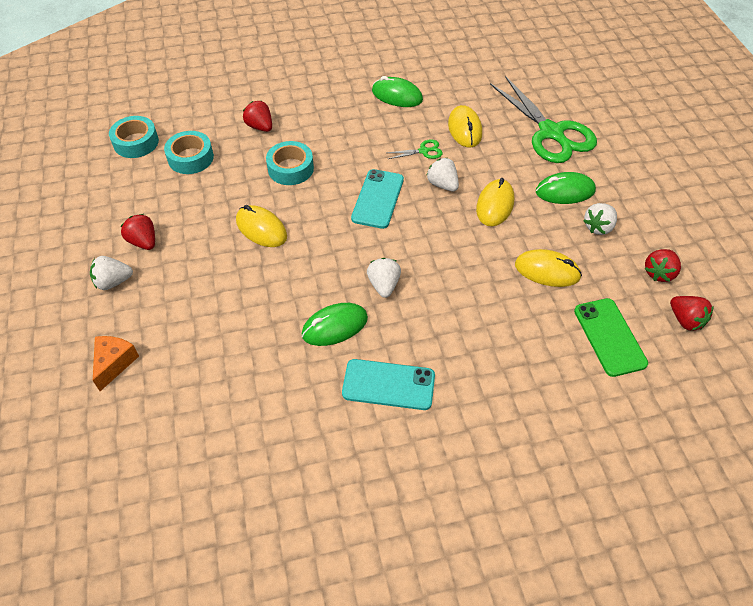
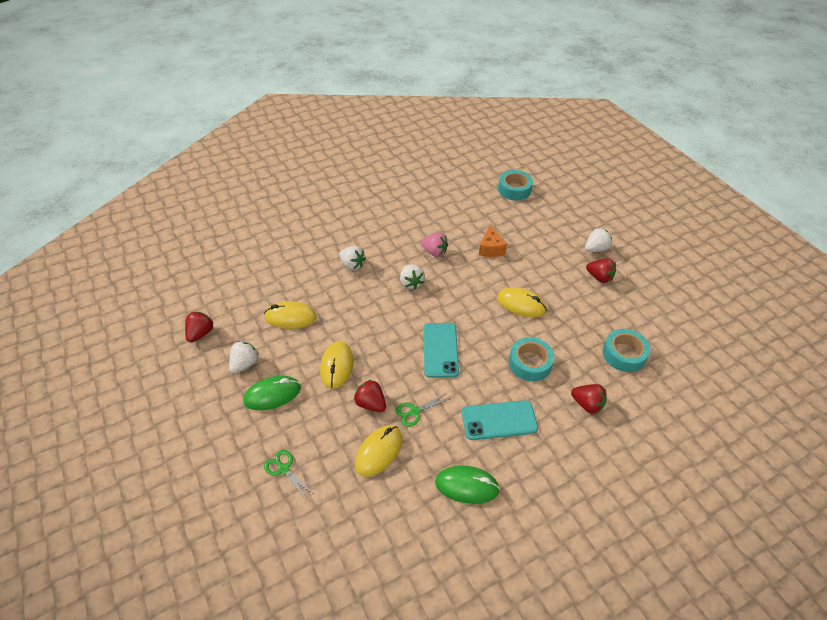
camera: 165 degrees right, 5 degrees down
(114, 363) = (555, 209): orange cheese -> orange cheese (491, 248)
(136, 142) = (685, 359): turquoise tape -> turquoise tape (514, 189)
(335, 326) = (434, 252): green mouse -> pink strawberry
(388, 384) = (389, 229): turquoise phone -> turquoise phone (499, 420)
(442, 184) = (387, 377): white strawberry -> white strawberry (352, 265)
(465, 129) = (379, 451): yellow mouse -> yellow mouse turned 60 degrees clockwise
(551, 133) = (283, 468): green scissors -> green scissors, size x0.41
(609, 337) = (247, 281): green phone -> none
(685, 320) = (189, 302): red strawberry -> red strawberry (371, 403)

